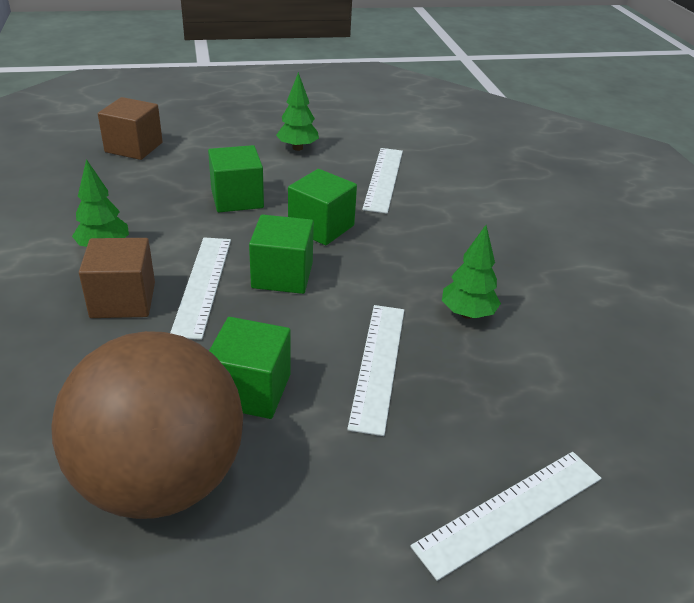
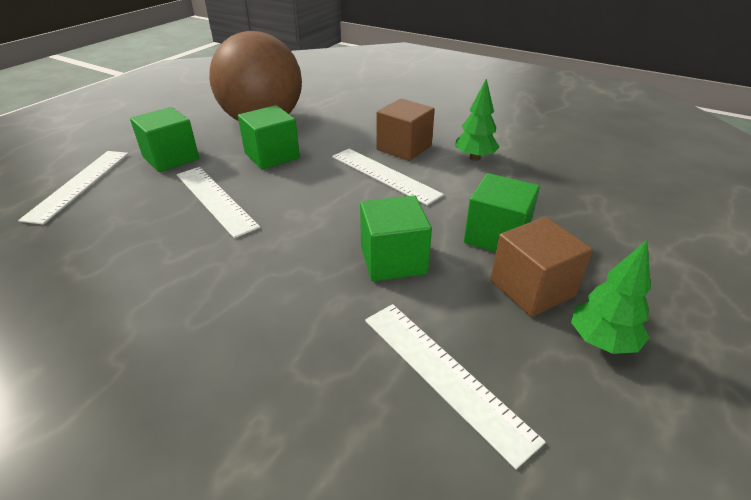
camera: 135 degrees right, 0 degrees up
(134, 147) = (664, 219): brown cube -> brown cube (532, 288)
(282, 275) = (351, 207): green cube -> green cube (171, 158)
(467, 314) = (178, 267): green tree -> none

